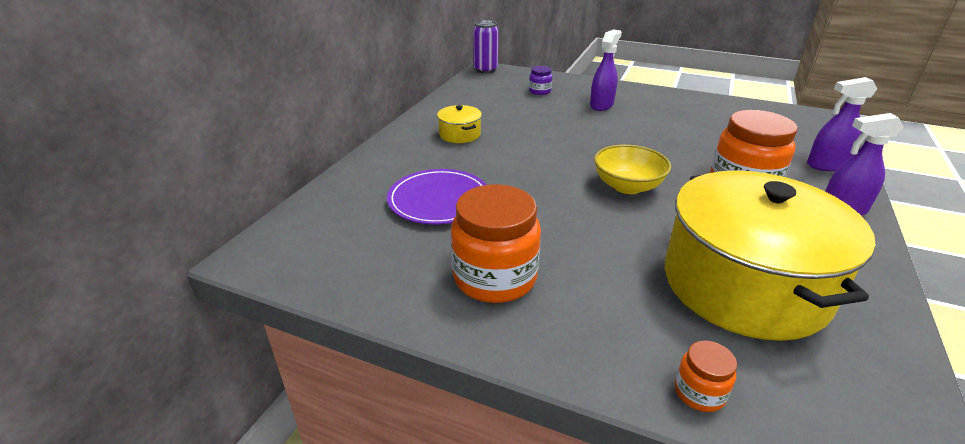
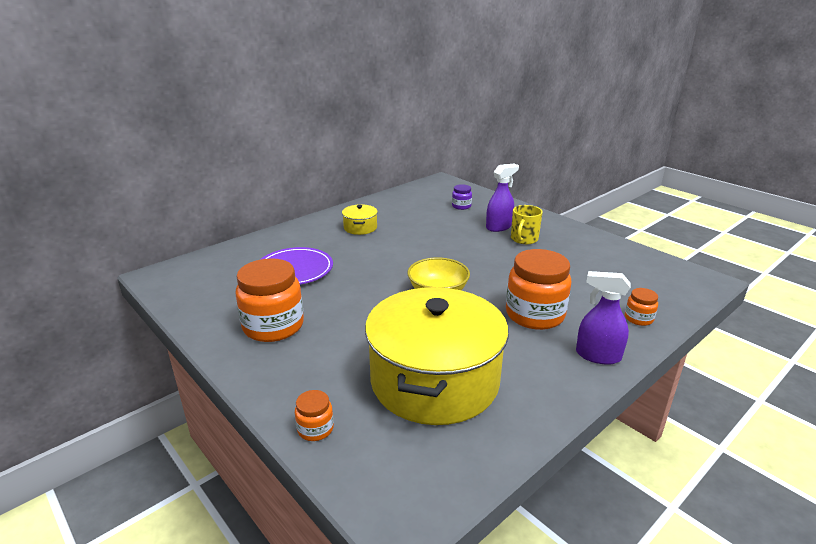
camera: 25 degrees right, 5 degrees down
(485, 70) = (438, 181): purple can -> none
(639, 112) = (524, 239): none -> yellow mug
(826, 165) = (638, 318): purple spray bottle -> orange jar

